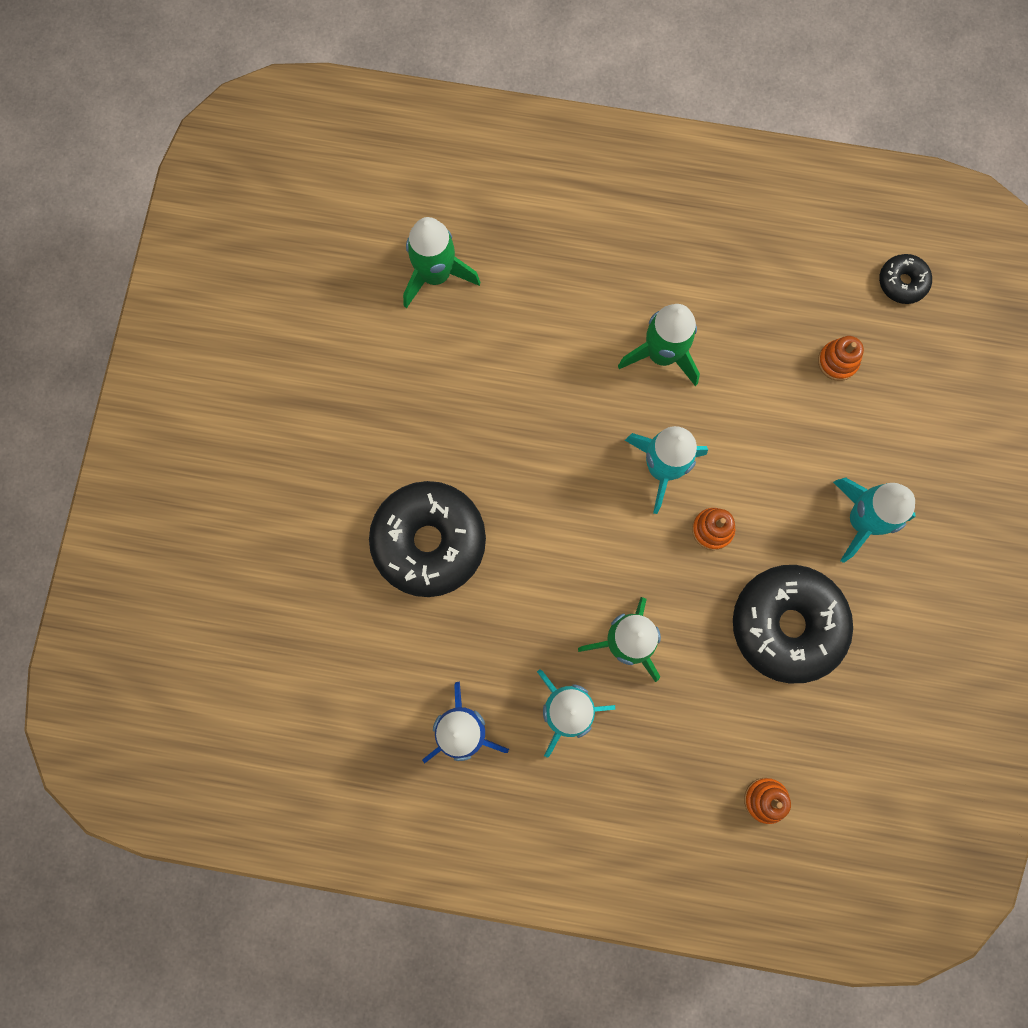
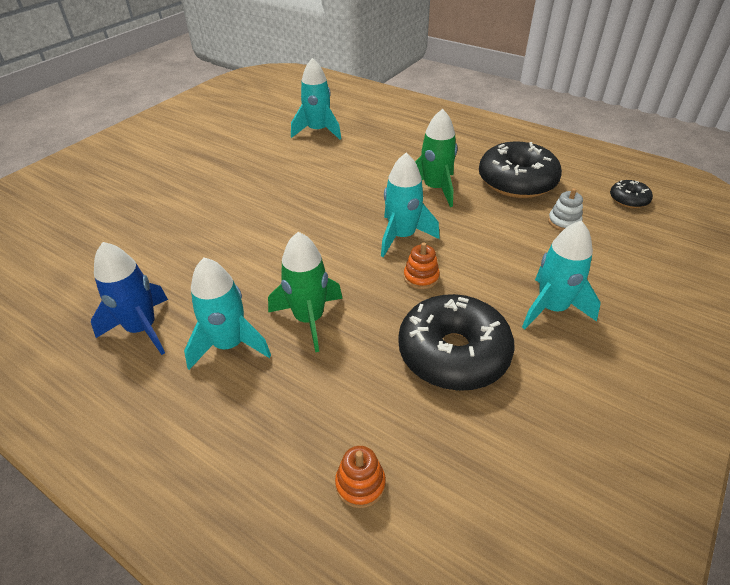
camera: 25 degrees right, 35 degrees down
(429, 542) = (216, 225): black donut -> black donut (516, 181)
(435, 275) = (318, 131): green rocket -> turquoise rocket
(837, 361) = (564, 222): orange stacking toy -> white stacking toy

